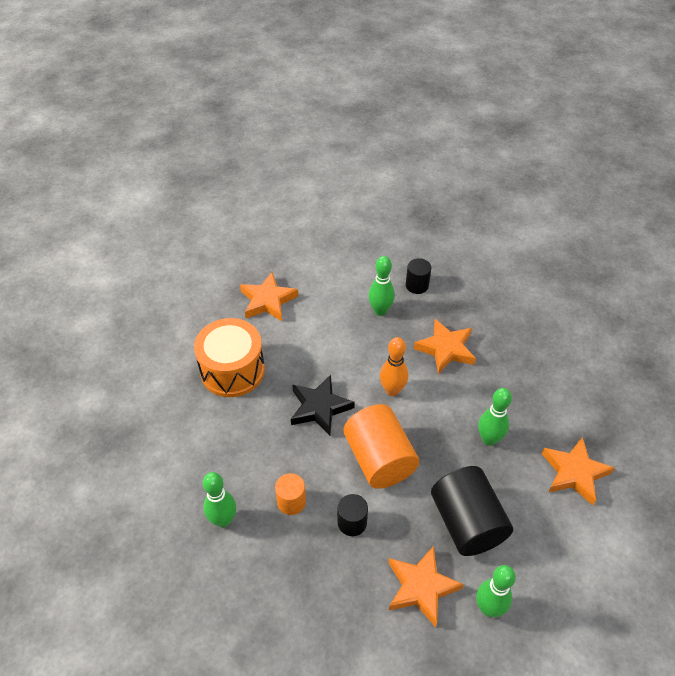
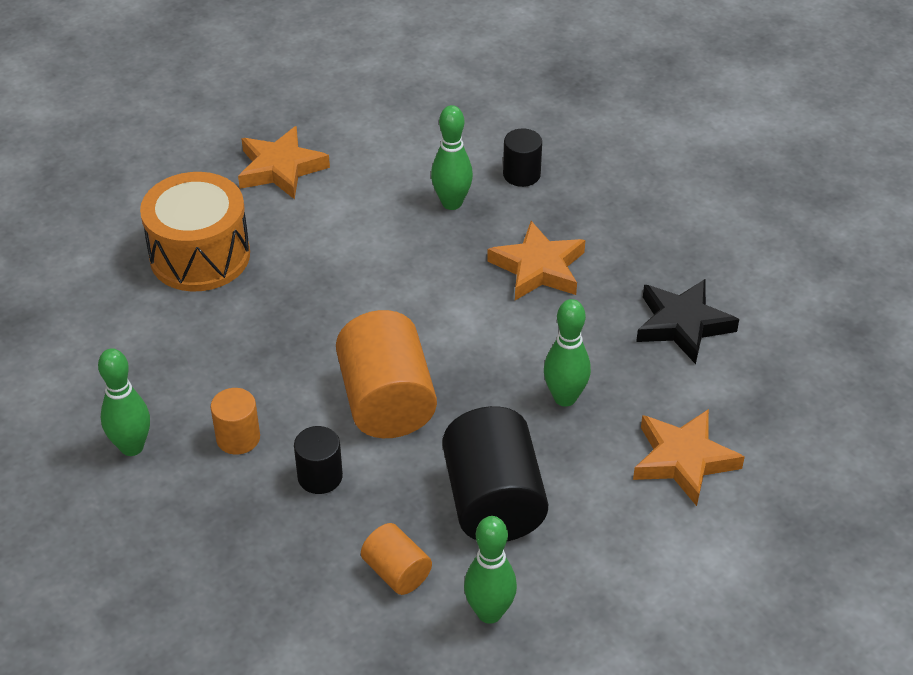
camera: 10 degrees right, 5 degrees down
(319, 407) = (317, 322): black star -> black star (683, 324)
(392, 390) = (436, 313): orange bowling pin -> none
(421, 587) = (396, 572): orange star -> orange cylinder

